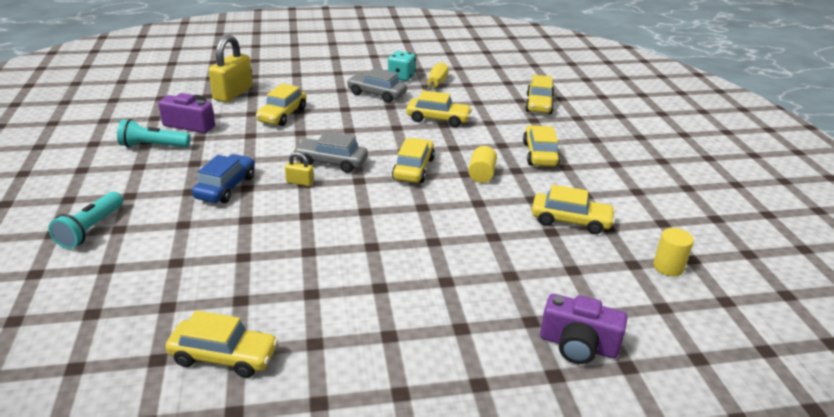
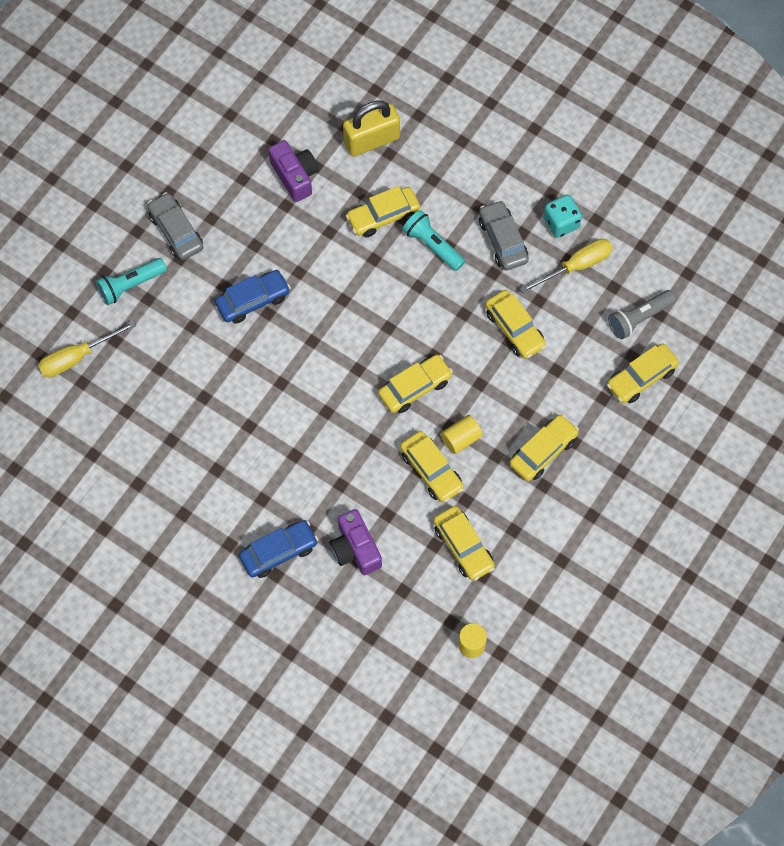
camera: 45 degrees right, 35 degrees up
(69, 299) = (77, 357): none -> yellow screwdriver
(153, 146) = (241, 193): turquoise flashlight -> turquoise flashlight (432, 245)
(224, 356) = (127, 482): yellow car -> yellow car (431, 470)
(300, 182) = (311, 336): yellow padlock -> none
(331, 162) = (359, 326): grey car -> grey car (176, 231)
(442, 311) = (279, 552): none -> blue car
(500, 88) = (639, 318): none -> grey flashlight
(578, 345) = (328, 646): purple camera -> purple camera (355, 549)

